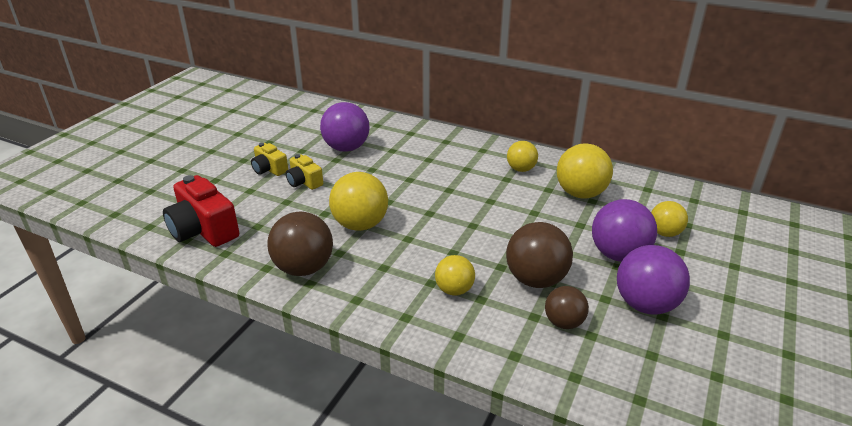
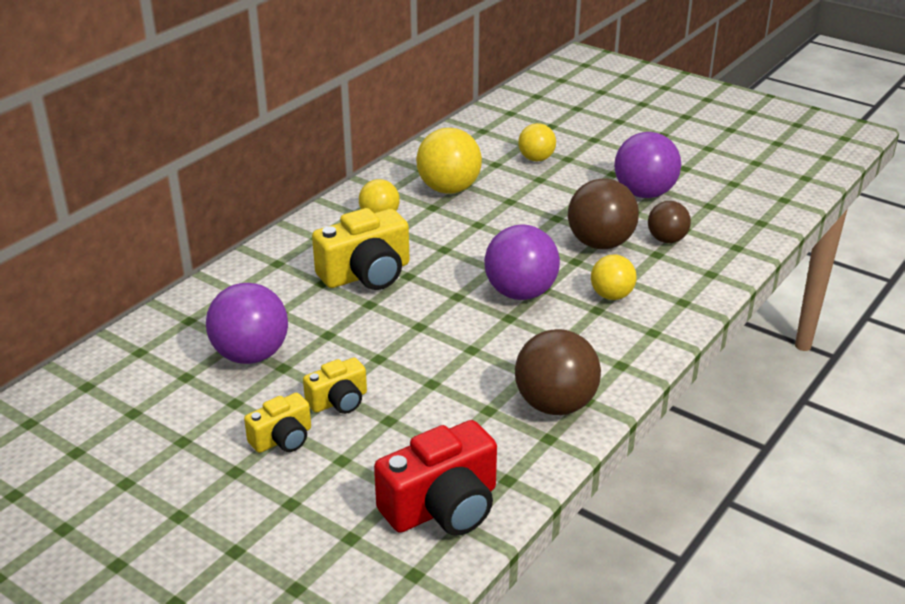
camera: 80 degrees left, 0 degrees up
(360, 224) = (469, 353): yellow ball -> none
(444, 173) = (366, 274): none -> yellow camera
(618, 254) = (567, 190): purple ball -> purple ball (520, 293)

